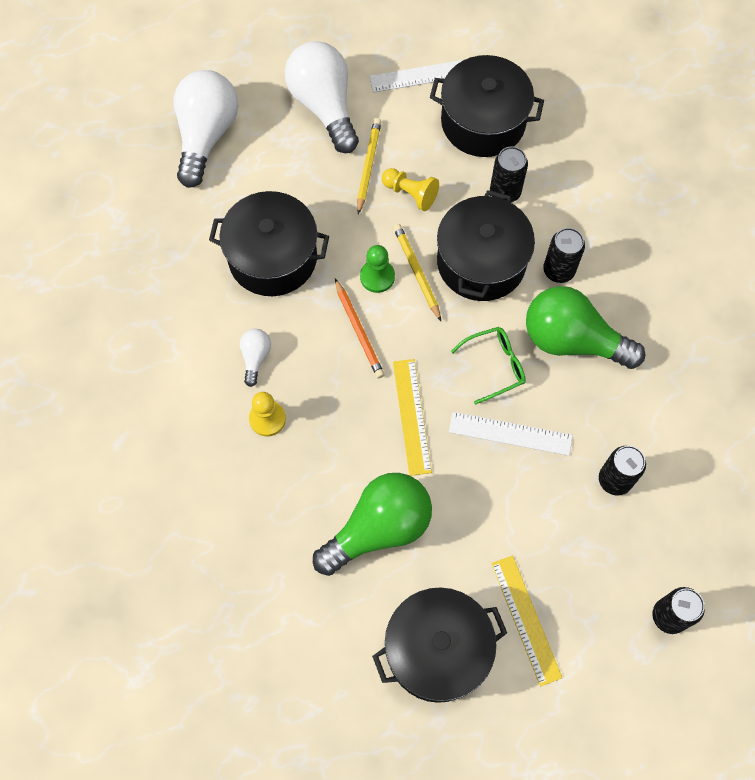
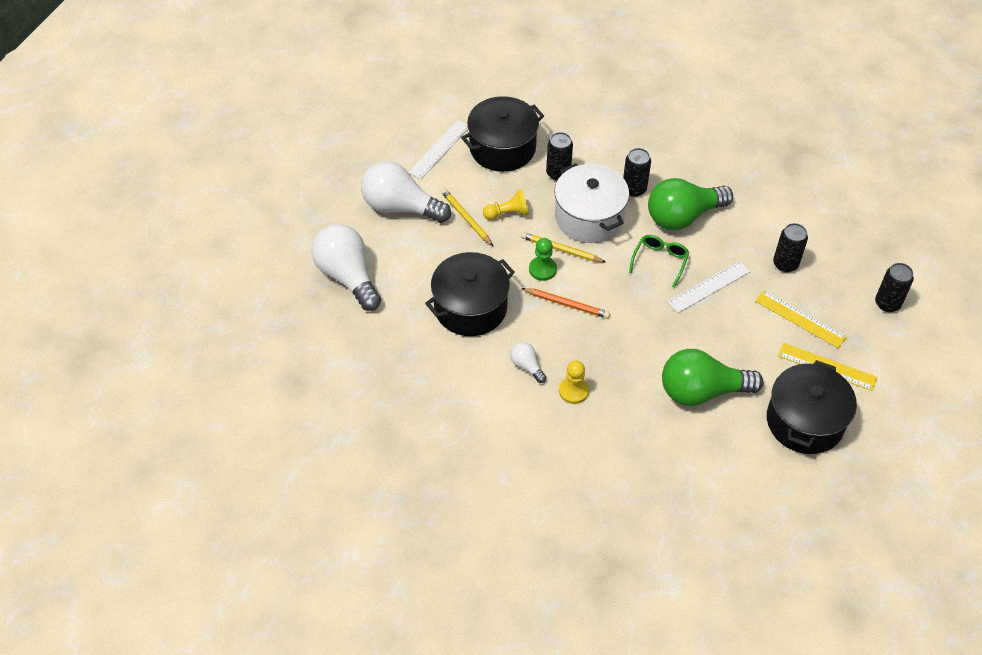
camera: 45 degrees left, 15 degrees down
(378, 528) = (702, 391): green light bulb -> green light bulb turned 105 degrees counterclockwise
(411, 416) = (649, 322): yellow ruler -> yellow ruler (800, 319)
(481, 262) = (589, 217): black pot -> white pot

